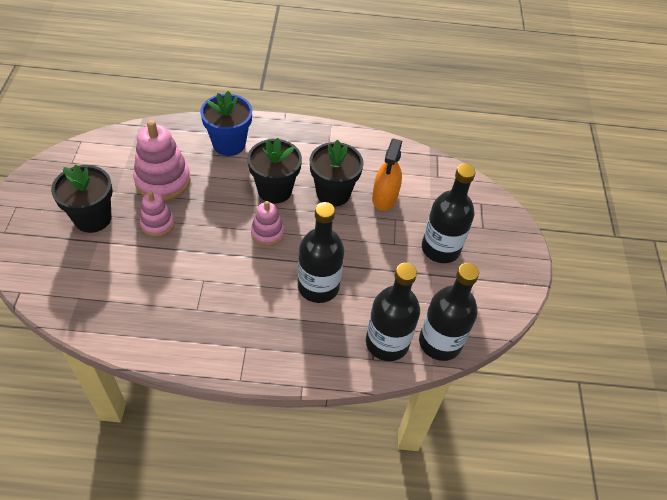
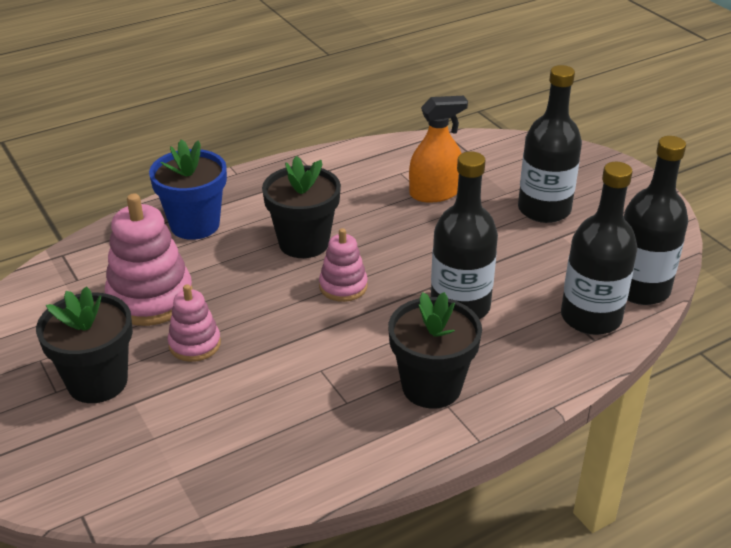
camera: 30 degrees left, 15 degrees down
(333, 193) = (374, 215): black flower pot -> black flower pot (431, 387)
(384, 197) = (434, 193): orange spray bottle -> orange spray bottle turned 90 degrees counterclockwise

